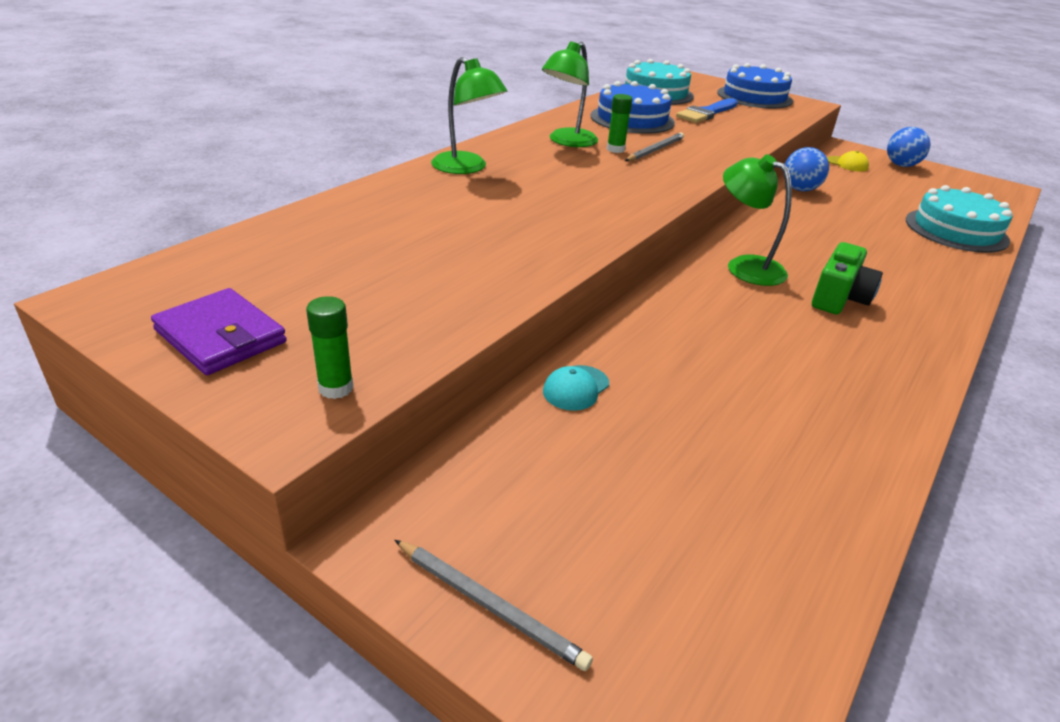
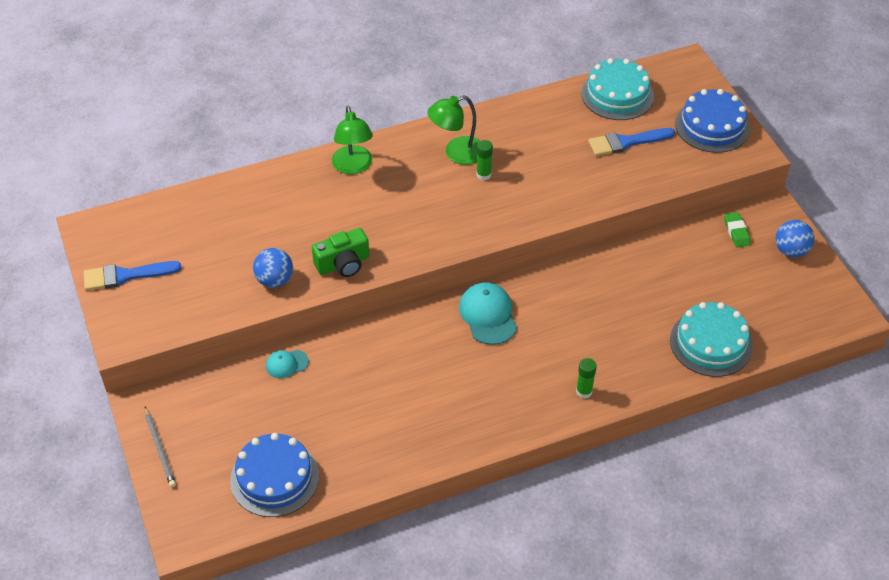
camera: 35 degrees right, 15 degrees up
(220, 336) = (125, 276): purple wallet -> blue brush
(336, 388) = (152, 328): green glue stick -> green glue stick (584, 391)
(632, 119) = (545, 134): blue cake -> blue cake (274, 478)
(655, 150) = (514, 185): grey pencil -> none
(745, 266) = (488, 315): green lamp -> turquoise cap
(799, 189) = (641, 250): blue ball -> blue ball (275, 280)
(839, 298) = (516, 367): green camera -> green camera (343, 264)
(847, 164) = (736, 232): yellow cap -> green eraser

